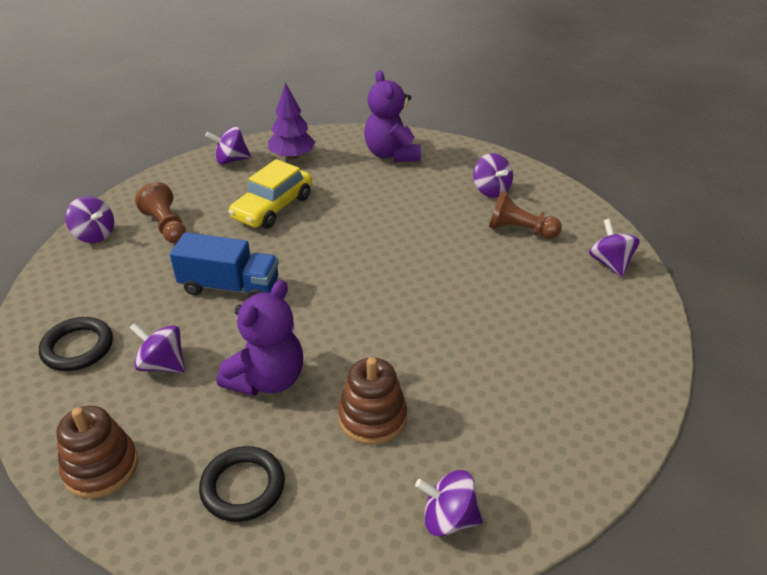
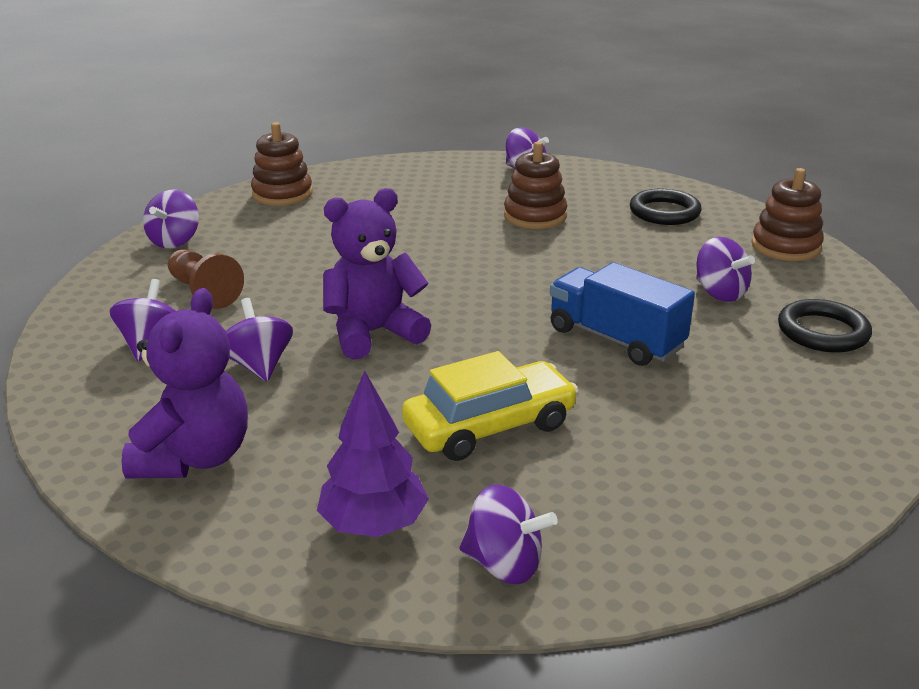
camera: 150 degrees left, 10 degrees down
(94, 235) = (818, 477): purple spinning top -> purple spinning top (259, 365)
(166, 226) = (685, 452): brown pawn -> none
(267, 379) = (613, 257): purple teddy bear -> purple teddy bear (373, 333)
(627, 353) = (282, 194): none -> brown stacking toy

